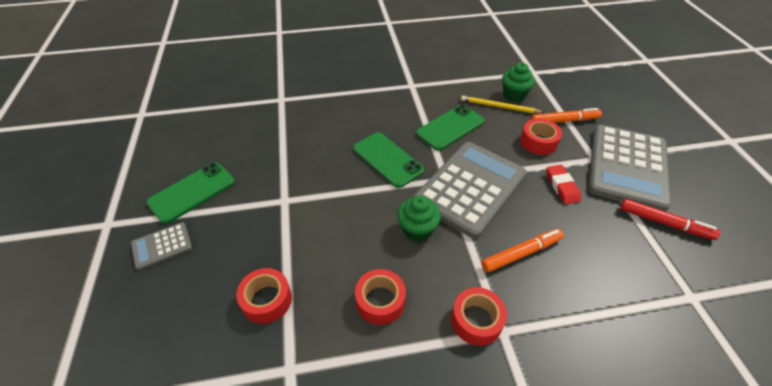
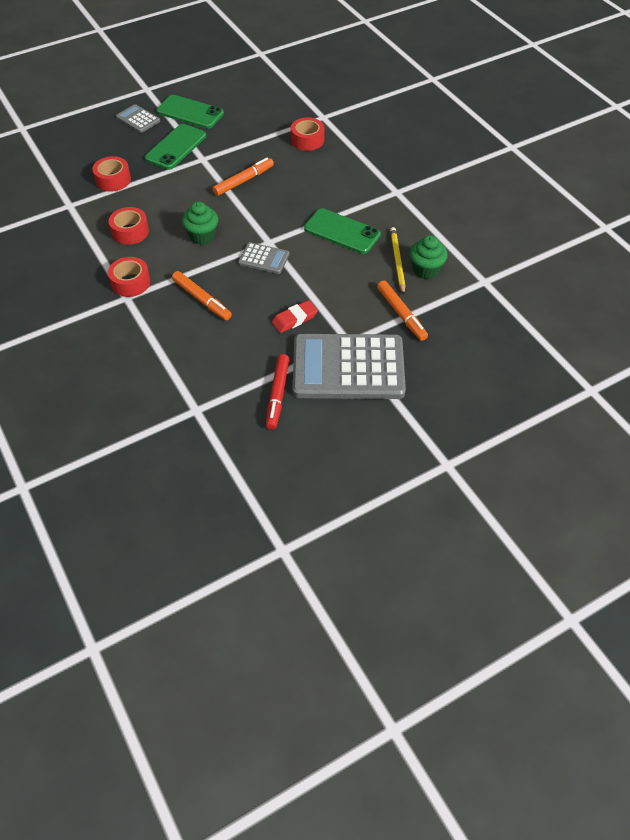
camera: 70 degrees right, 5 degrees up
(343, 175) = (244, 181): none -> orange marker
(387, 159) = (275, 201): green phone -> green phone (176, 147)
(470, 188) = (264, 259): grey calculator -> grey calculator, size x0.45
(538, 142) = (353, 297): red tape -> red tape (307, 140)

